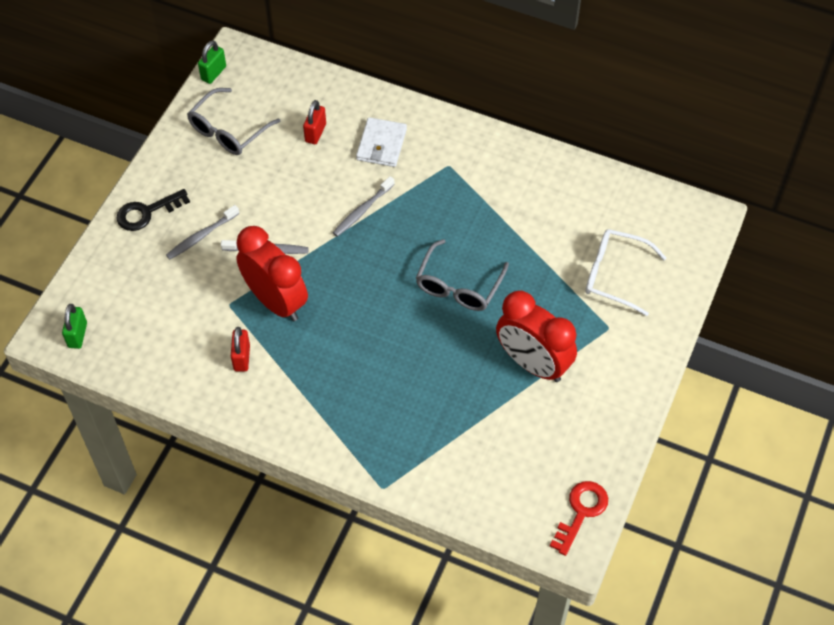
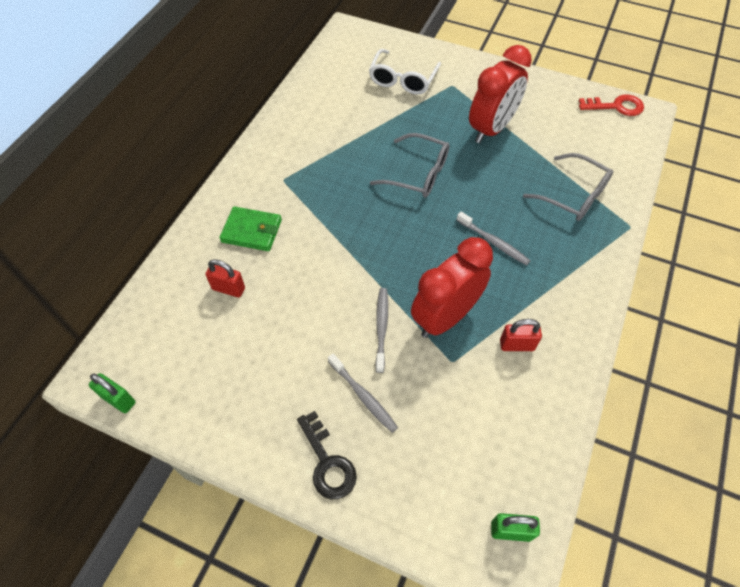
camera: 90 degrees left, 0 degrees up
(228, 131) = (212, 377): grey glasses -> grey glasses (574, 196)
(362, 211) = (333, 245): grey toothbrush -> grey toothbrush (493, 242)
(381, 144) = (251, 231): white wallet -> green wallet
(581, 512) = (616, 106): red key -> red key turned 150 degrees clockwise

